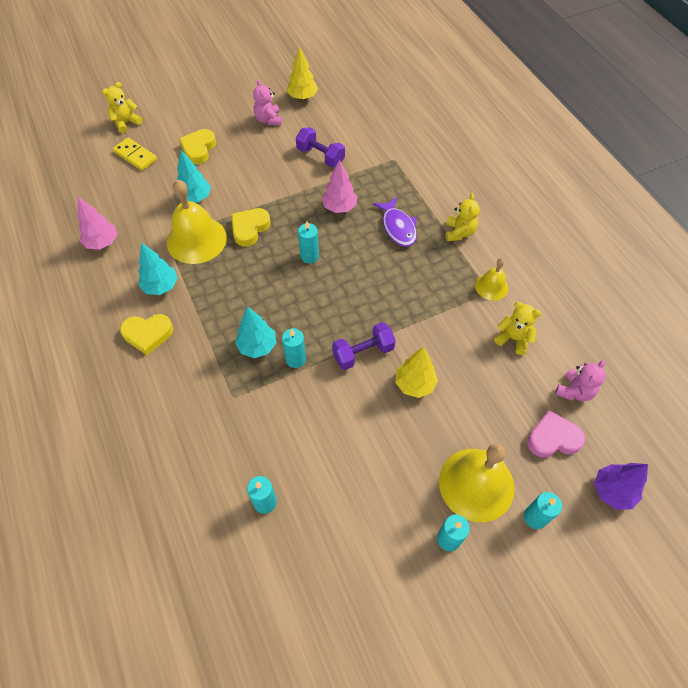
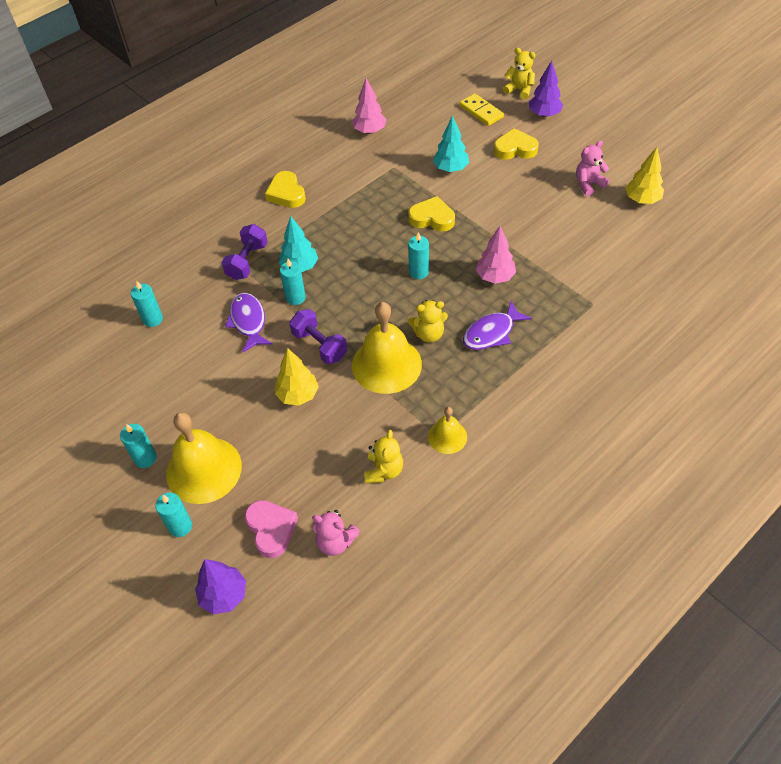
camera: 75 degrees right, 5 degrees down
(135, 156) = (481, 111): yellow domino -> yellow domino turned 60 degrees counterclockwise
(161, 286) = (339, 183): turquoise tree -> none
(169, 118) = (544, 114): none -> purple tree
(196, 239) = (401, 187): yellow bell -> yellow bell (386, 364)
(309, 407) = (248, 321): none -> purple fish
(320, 156) = (560, 241): purple dumbbell -> purple dumbbell (247, 261)
(459, 232) = (512, 390): yellow teddy bear -> yellow teddy bear (429, 334)

